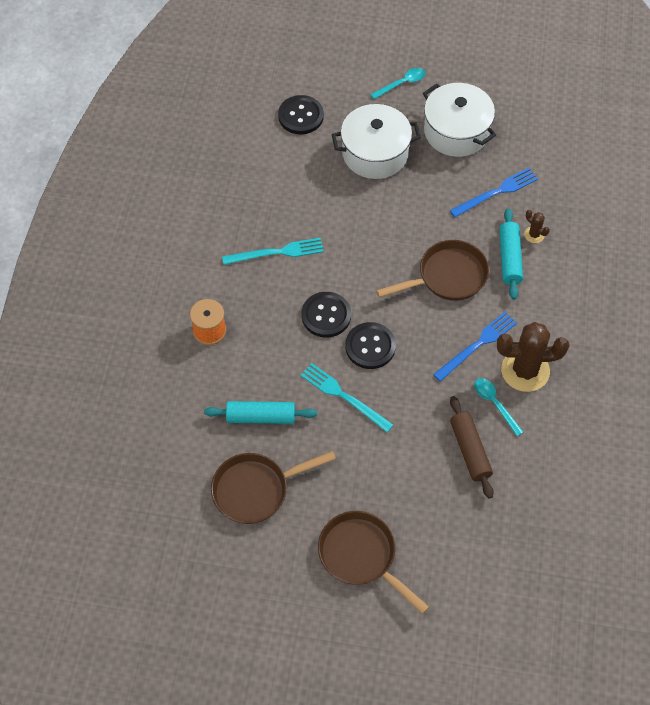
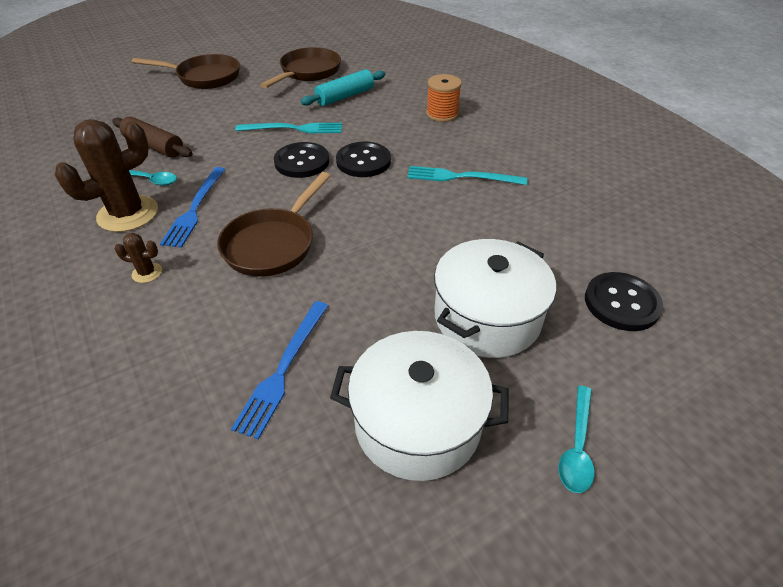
camera: 140 degrees right, 15 degrees down
(277, 252) = (461, 177): turquoise fork -> turquoise fork turned 60 degrees clockwise
(509, 258) = (209, 300): turquoise rolling pin -> none
(534, 235) = (191, 346): brown cactus -> brown cactus (147, 273)

